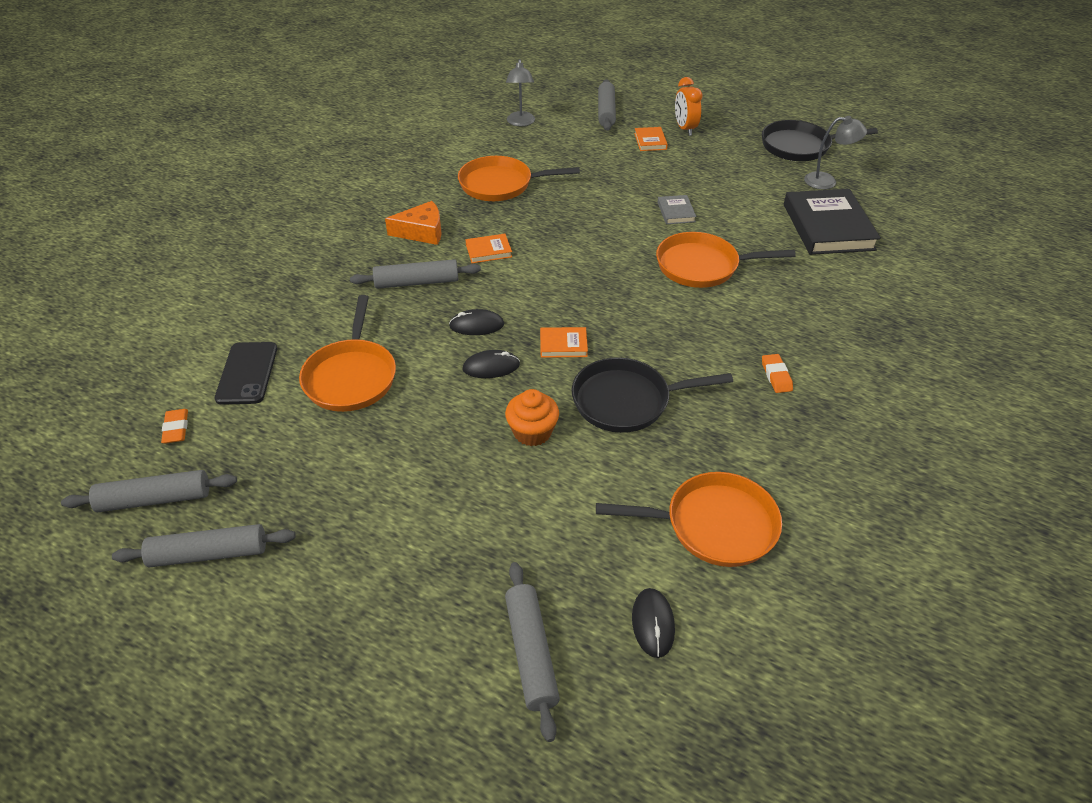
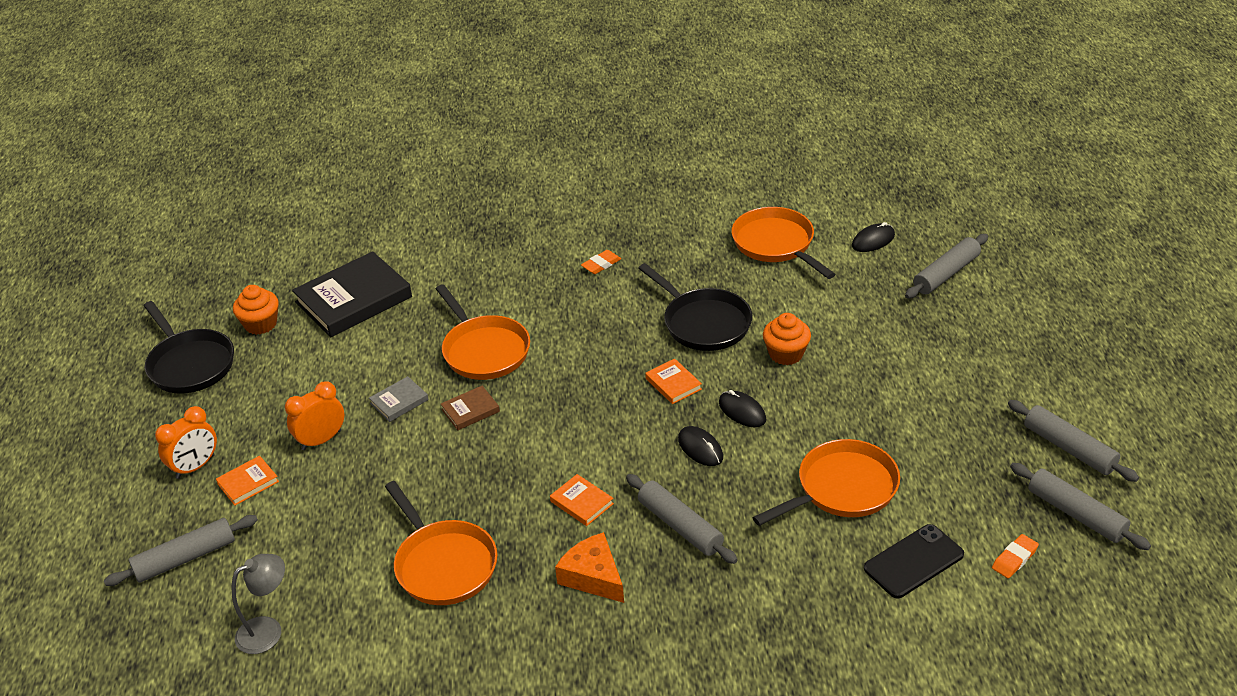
camera: 120 degrees left, 5 degrees down
(635, 237) = (470, 410): none -> brown book
(665, 173) = (321, 440): none -> orange clock
(827, 181) = (261, 324): grey lamp -> orange cupcake

